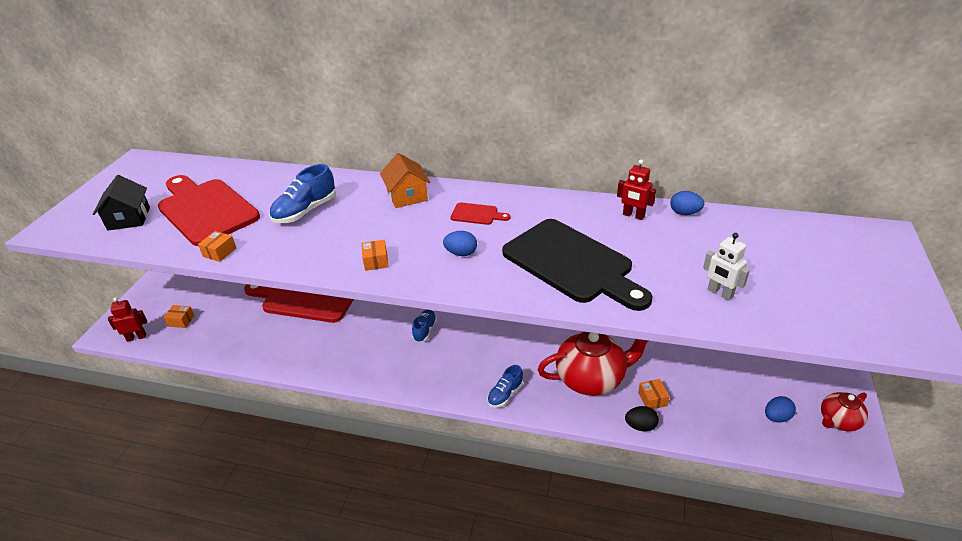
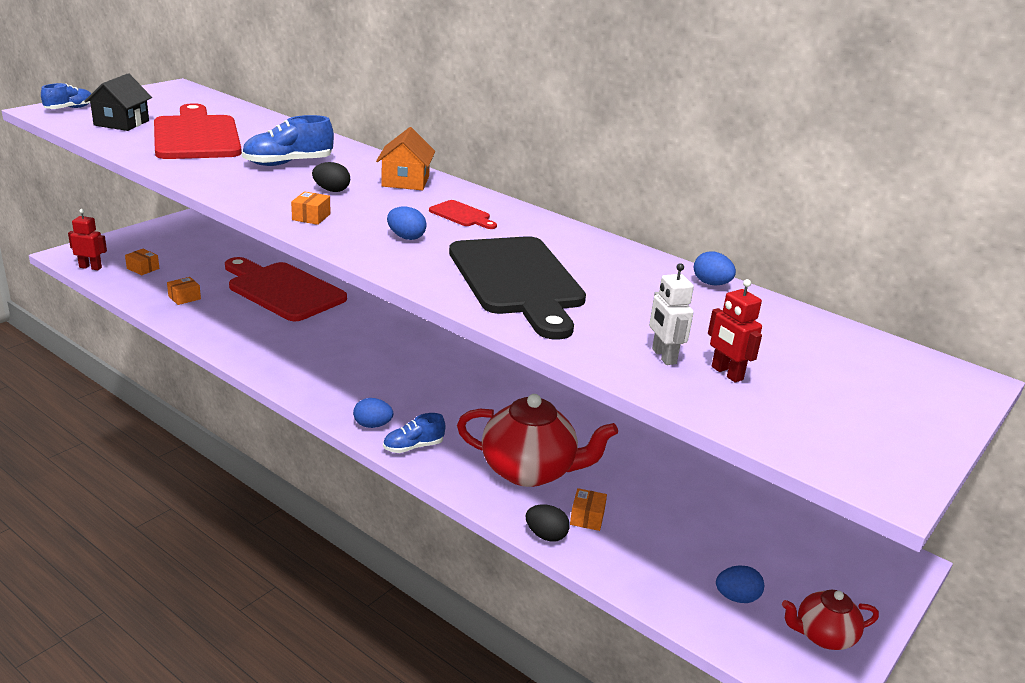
camera: 20 degrees right, 10 degrees down
(219, 252) = (172, 167): orange box -> orange box (184, 297)
(364, 227) = (331, 190): none -> black egg
(425, 330) = (379, 360): blue shoe -> blue shoe (69, 108)
(464, 389) = (372, 425): none -> blue egg
(633, 216) = (643, 267): red robot -> red robot (726, 373)

